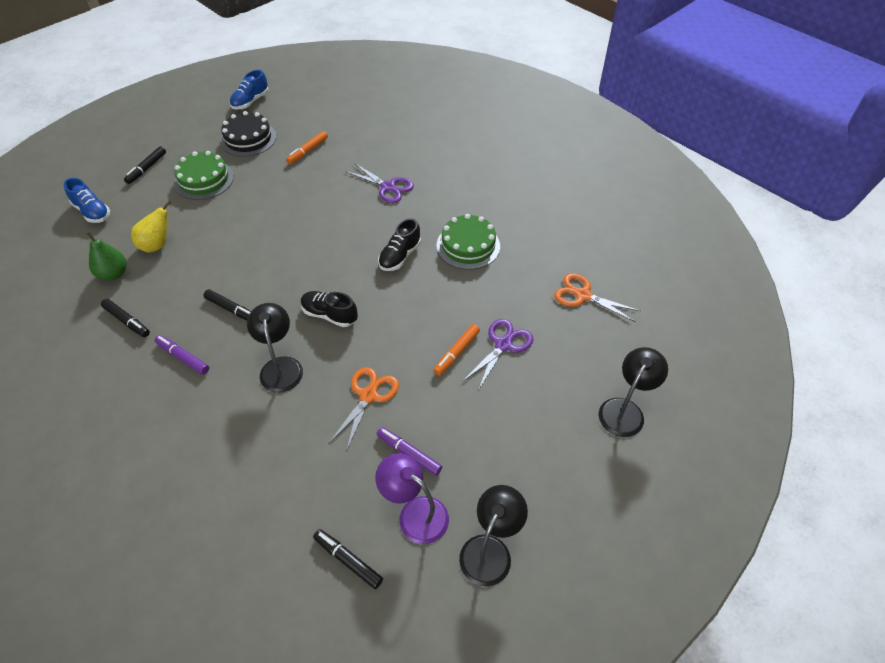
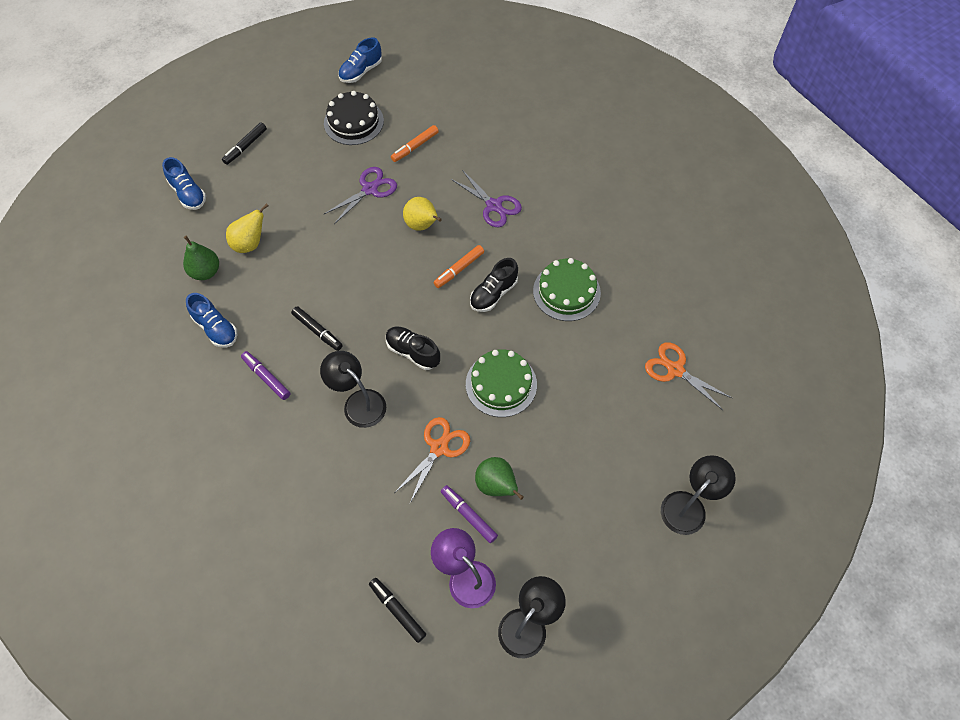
camera: 10 degrees right, 10 degrees up
(127, 321) = (216, 328): black marker -> blue shoe
(204, 180) = (303, 169): green cake -> green cake (501, 384)
(280, 366) = (358, 402): black lamp -> black lamp turned 45 degrees counterclockwise
(323, 210) = (422, 225): none -> yellow pear
(432, 421) = (496, 485): none -> green pear
(456, 352) = (533, 415): orange marker -> orange marker (459, 269)
(503, 345) = (581, 414): purple scissors -> purple scissors (370, 189)

